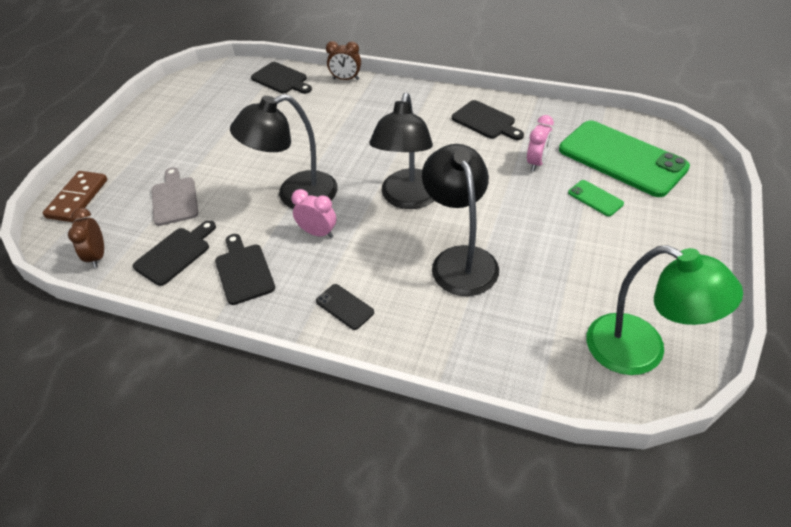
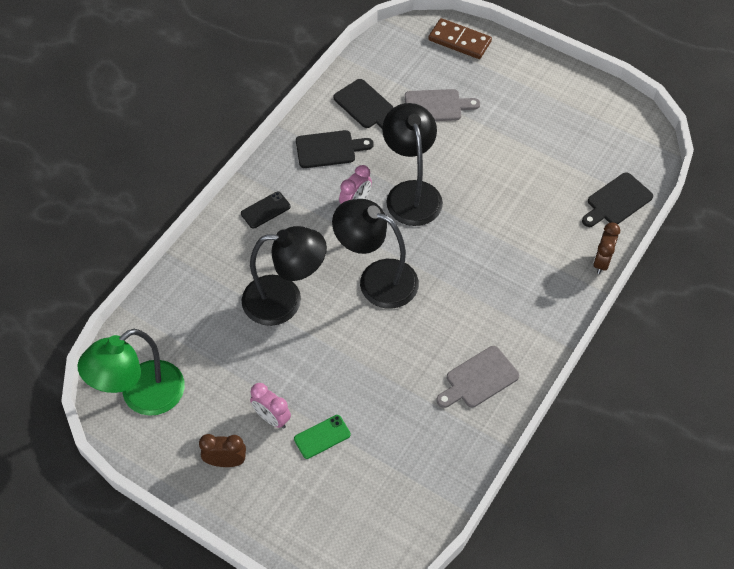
camera: 100 degrees right, 10 degrees up
(97, 256) = (381, 58): brown clock -> brown clock (226, 461)
(486, 121) = (479, 379): black cutting board -> grey cutting board
(537, 162) = (393, 404): pink clock -> pink clock (272, 418)
(622, 158) = (373, 488): green phone -> none

